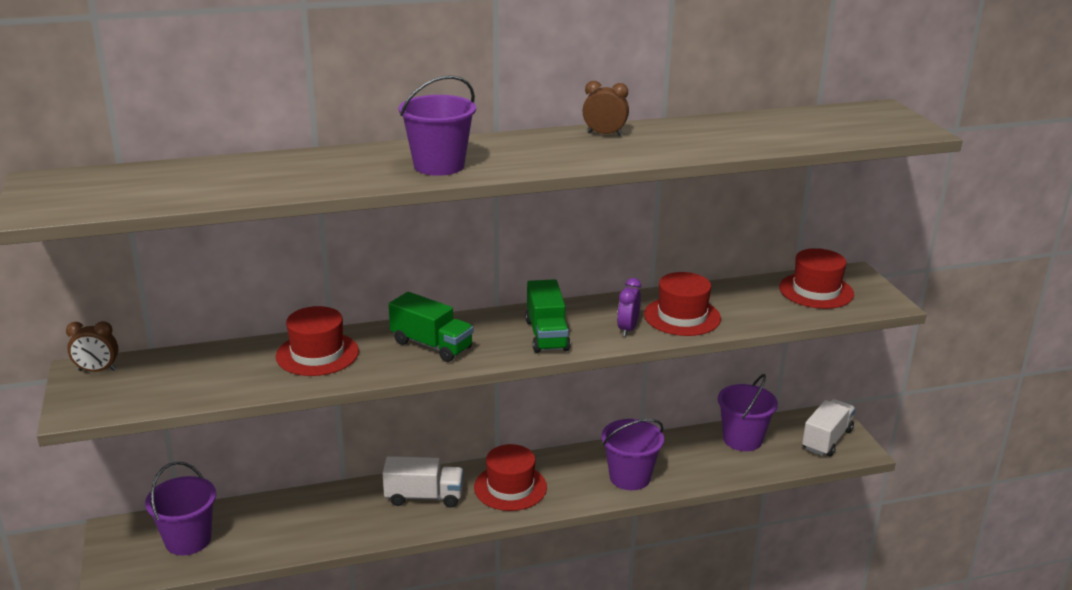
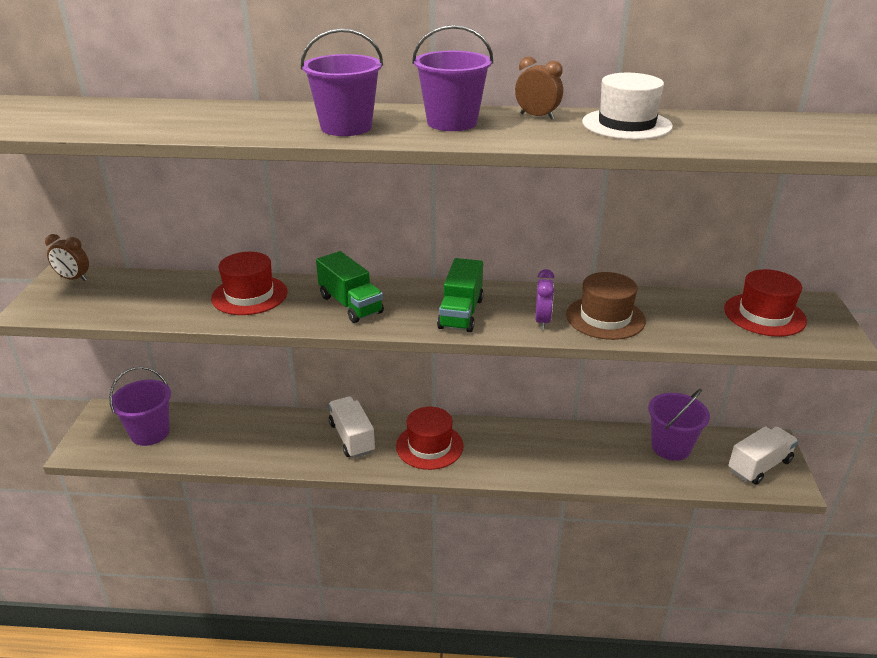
camera: 20 degrees right, 5 degrees up
(424, 497) = (352, 438): white truck -> white truck turned 135 degrees counterclockwise
(627, 329) = (542, 321): purple clock -> purple clock turned 150 degrees clockwise
(630, 477) = (543, 461): purple bucket -> purple bucket (452, 122)
(682, 316) = (605, 318): red hat -> brown hat
(688, 133) = (626, 124): none -> white hat

